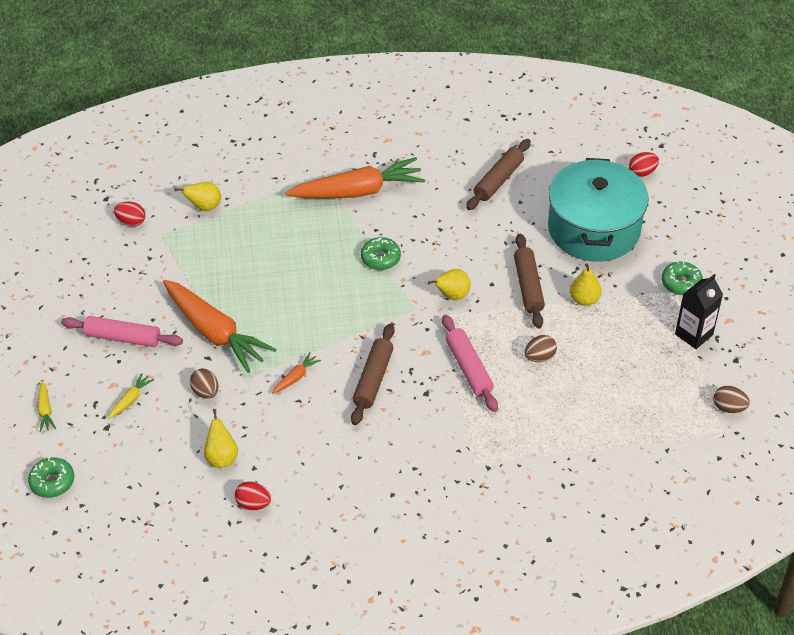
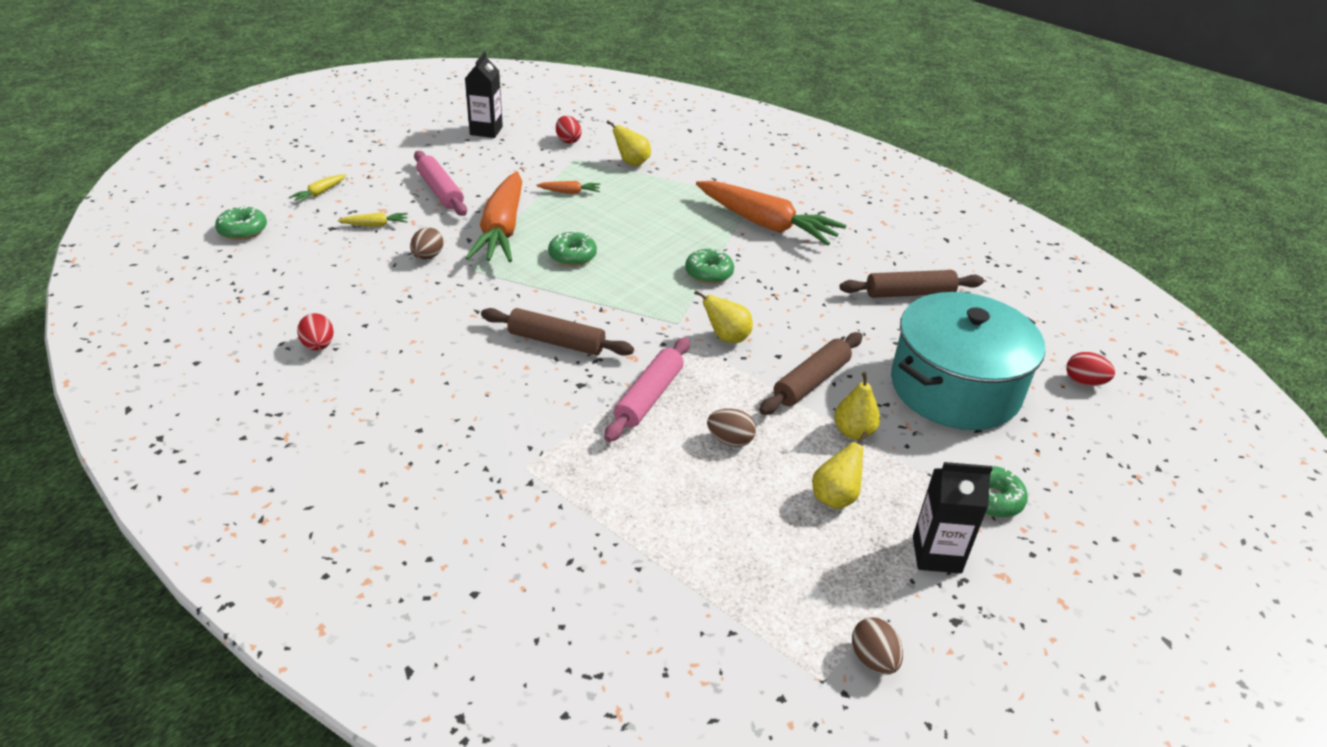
camera: 45 degrees right, 10 degrees down
(60, 260) = (486, 131): none -> black carton
(222, 457) = (359, 301): yellow pear -> yellow pear (835, 497)
(288, 314) = (572, 256): none -> green donut
(296, 377) = (503, 296): orange carrot -> orange carrot (570, 192)
(373, 379) = (556, 341): brown rolling pin -> brown rolling pin turned 45 degrees clockwise

